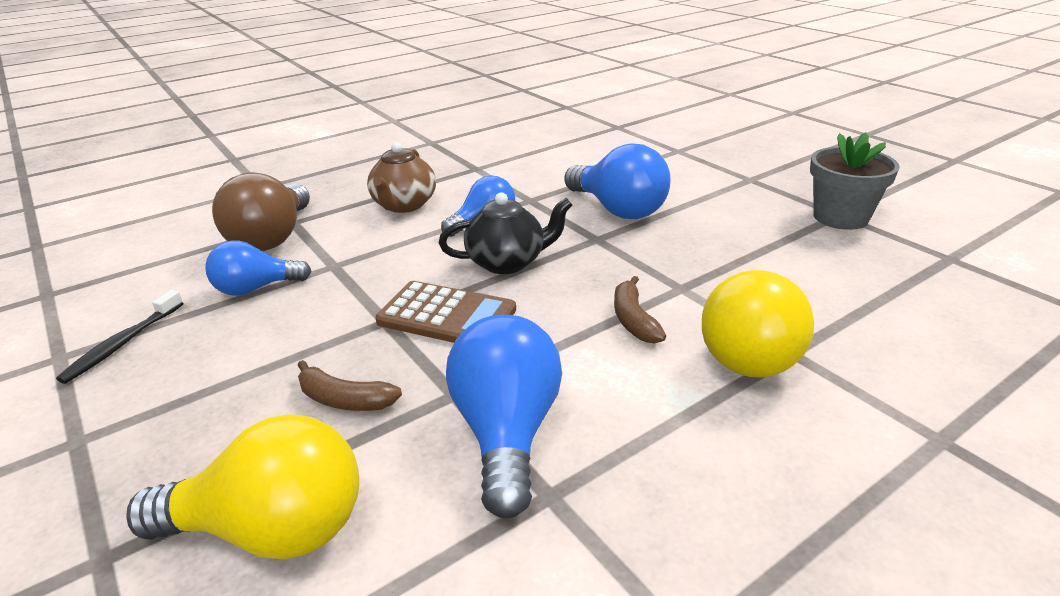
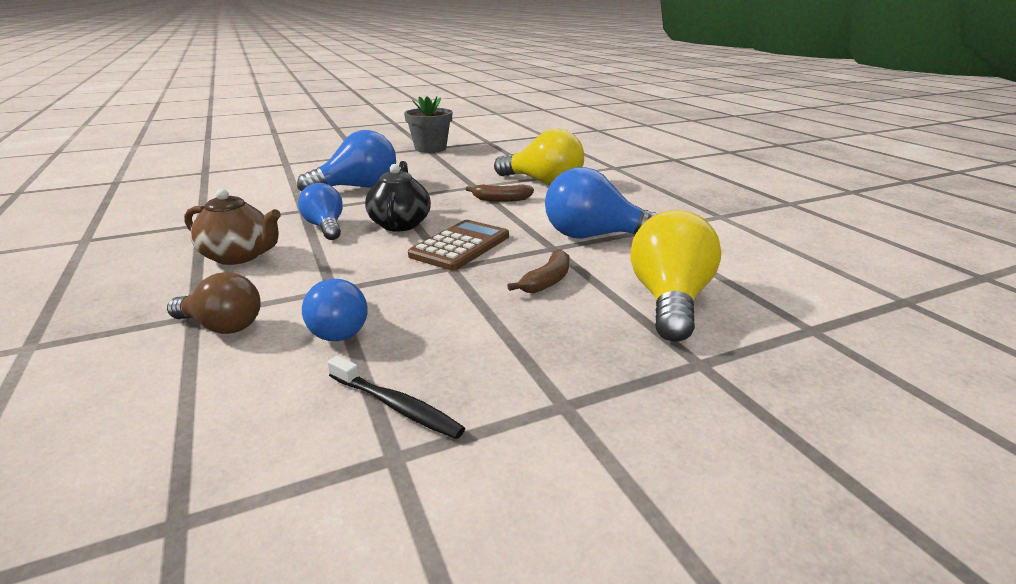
camera: 80 degrees left, 5 degrees down
(272, 238) = (222, 326): brown light bulb -> brown light bulb, size x0.64

